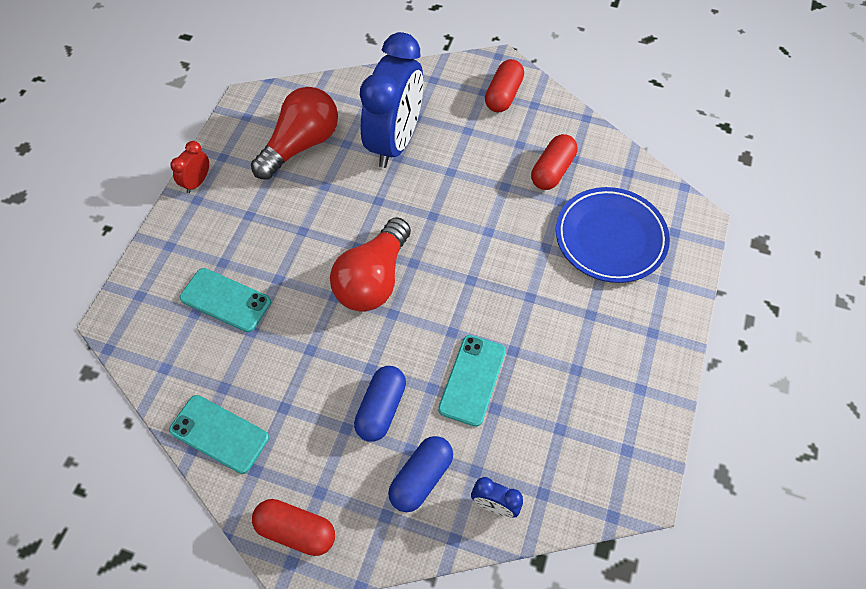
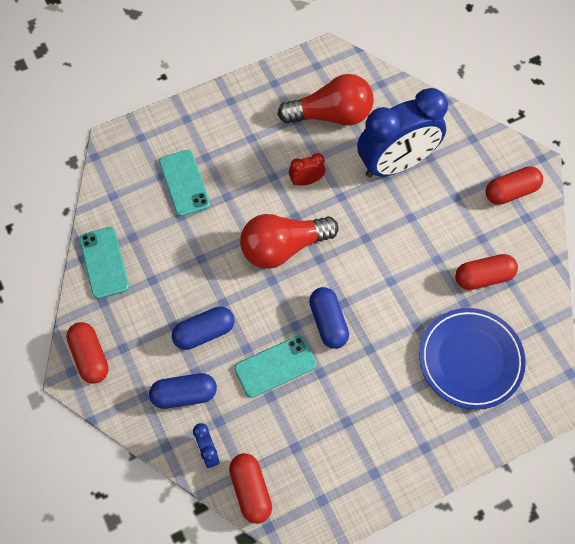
camera: 45 degrees right, 5 degrees up
(197, 182) = (242, 88): red clock -> red clock (306, 181)
(476, 305) = (328, 322): none -> blue capsule
(565, 501) = (251, 490): none -> red capsule

